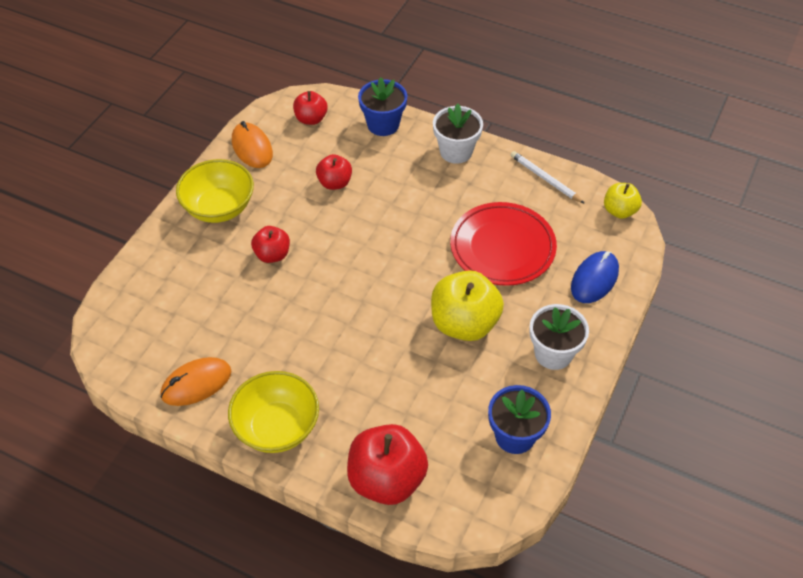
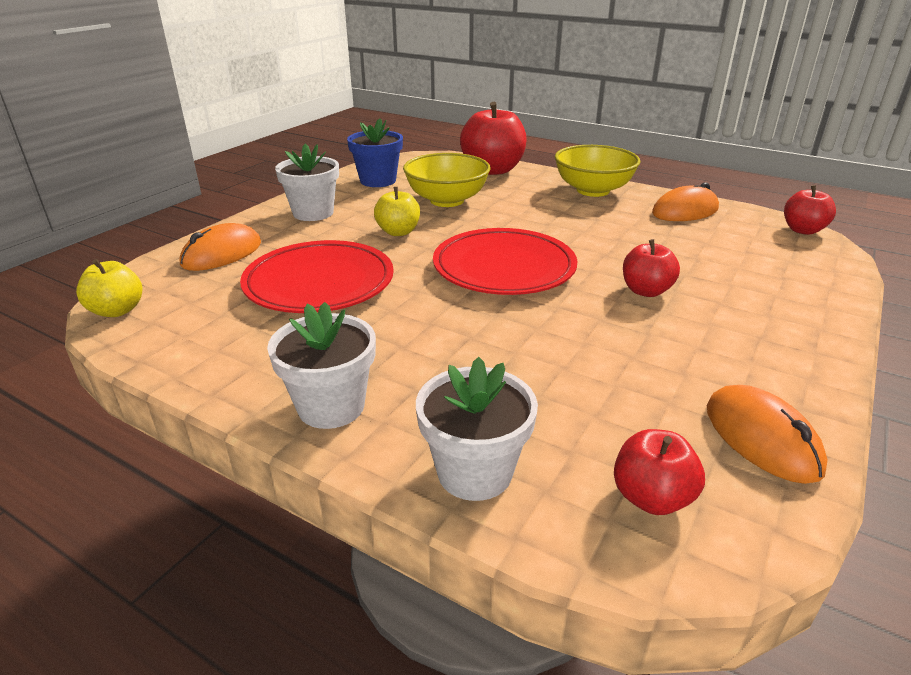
camera: 175 degrees left, 20 degrees down
(219, 208) = (762, 345): yellow bowl -> yellow bowl (447, 200)
(335, 183) = (570, 368): red apple -> red apple (802, 230)
(372, 275) = (504, 268): none -> red plate
(383, 124) = (474, 472): blue flower pot -> white flower pot
(464, 323) = (398, 232): yellow apple -> yellow apple, size x0.56
(545, 179) = (194, 355): white pencil -> none
(594, 279) = (222, 254): blue mouse -> orange mouse

